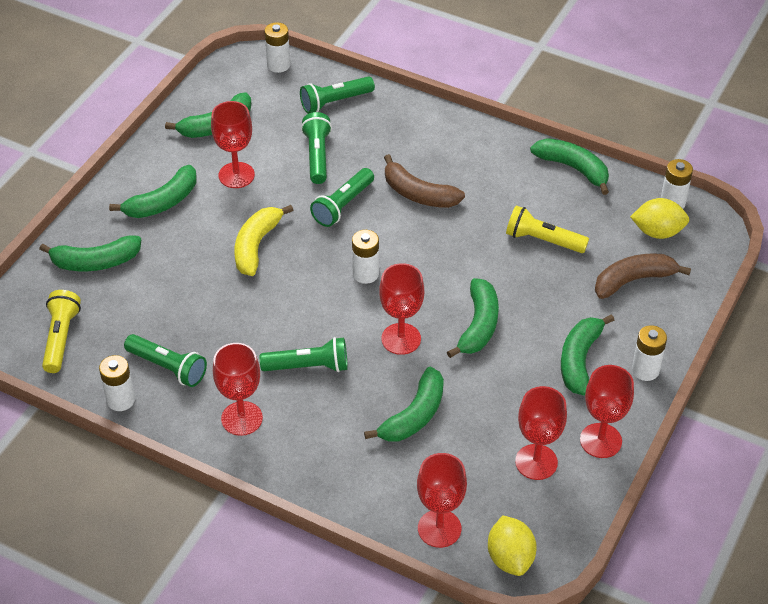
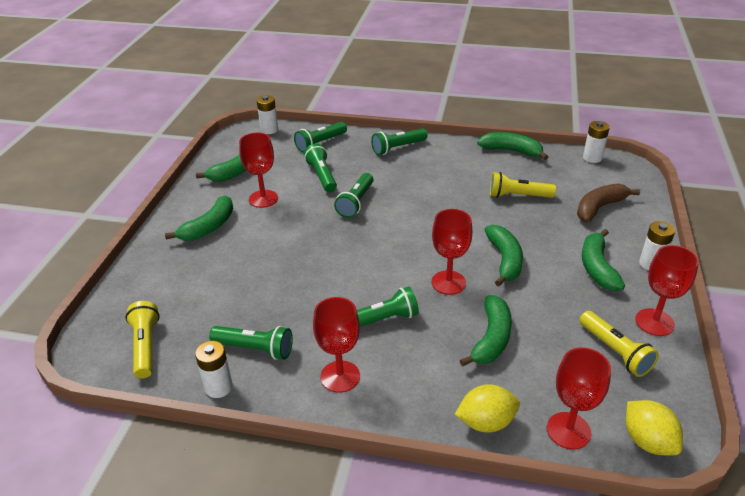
camera: 15 degrees left, 10 degrees down
(95, 262) = (163, 280): green banana -> none
(256, 246) = (298, 241): yellow banana -> none
(365, 274) = (396, 243): white battery -> none
(418, 194) = (410, 185): brown banana -> none
(429, 131) = (398, 148): none -> green flashlight
(536, 462) = (615, 351): red goblet -> yellow flashlight
(657, 232) = (594, 176): yellow lemon -> yellow lemon (486, 422)

